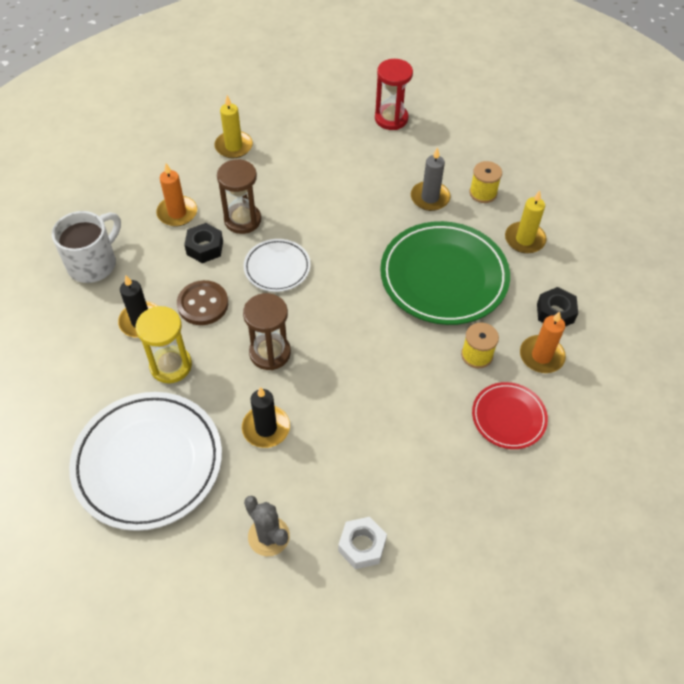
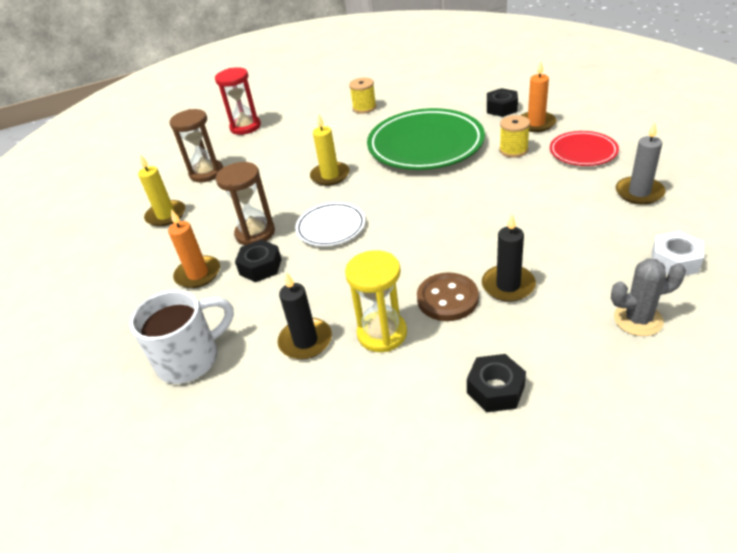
camera: 50 degrees left, 15 degrees down
(94, 263) = (191, 359): white mug -> white mug turned 75 degrees clockwise
(148, 462) = (495, 389): white plate -> black nut
(203, 304) = (326, 287): brown button -> brown button (447, 299)
(270, 353) = (423, 258): brown hourglass -> brown hourglass (206, 173)
(430, 198) = (343, 130): grey candle -> grey candle (639, 192)
(524, 239) = (424, 103): yellow candle -> yellow candle (330, 176)

